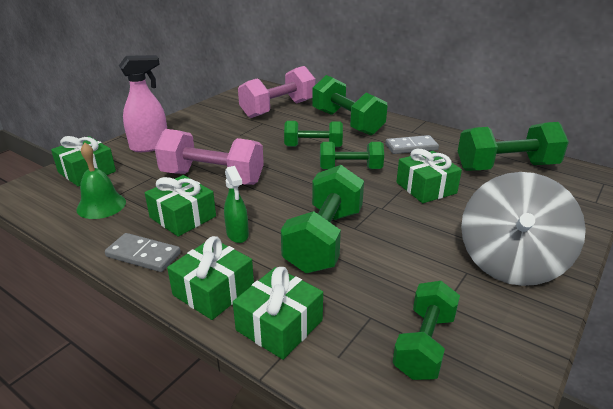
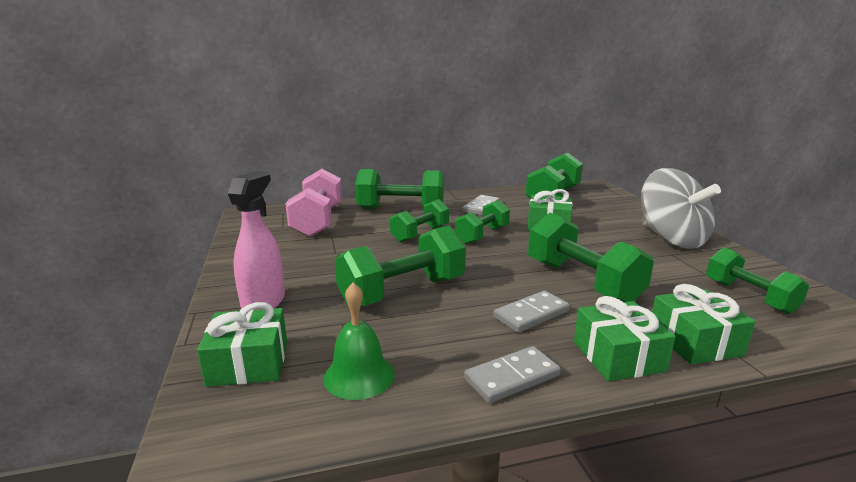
camera: 50 degrees left, 10 degrees down
(183, 217) = (461, 331): green gift -> none
(212, 178) = (402, 292): pink dumbbell -> green dumbbell
(237, 235) = (531, 314): green spray bottle -> grey domino

